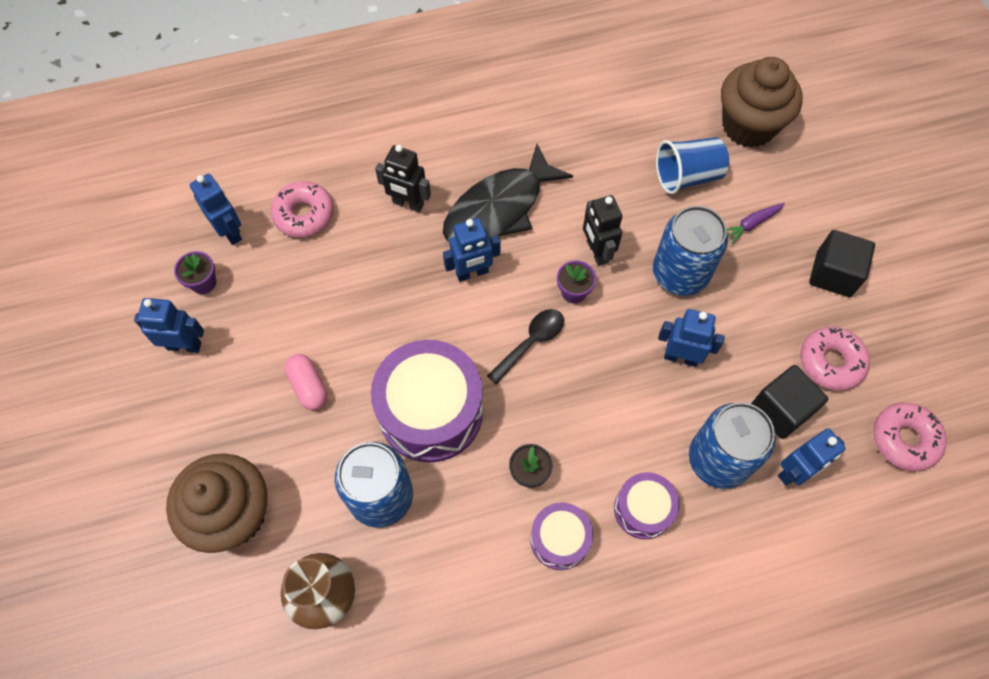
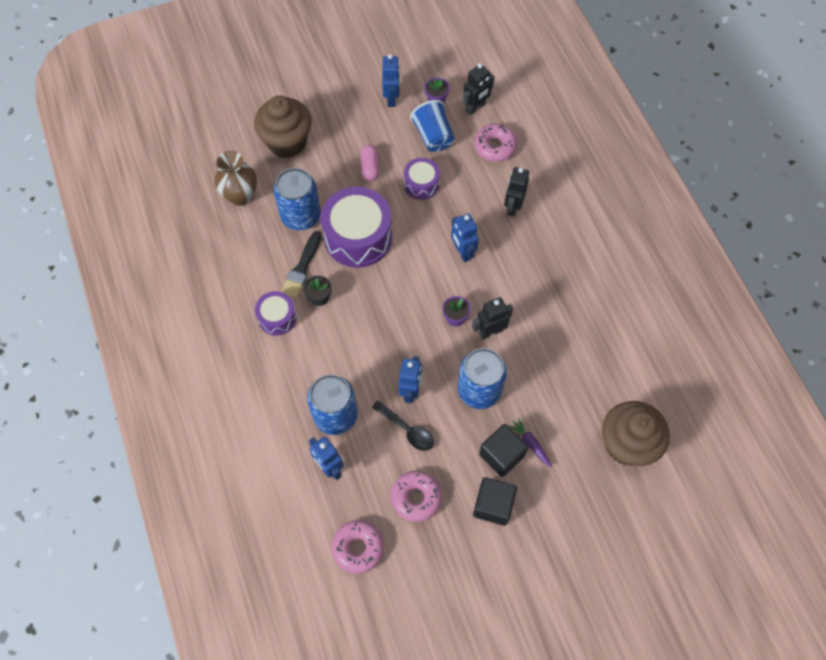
camera: 85 degrees right, 0 degrees up
(230, 231) = (475, 107): blue robot -> black robot
(308, 386) = (370, 168): pink capsule -> pink capsule turned 60 degrees counterclockwise
(475, 498) = (302, 268): none -> black brush
(499, 208) = (518, 265): black fish -> none
(531, 342) = (412, 292): black spoon -> black spoon (407, 430)
(643, 509) = (298, 367): purple drum -> purple drum (421, 184)
(687, 176) = (568, 395): blue cup -> blue cup (433, 136)
(781, 410) = (375, 459): black cube -> black cube (501, 455)

